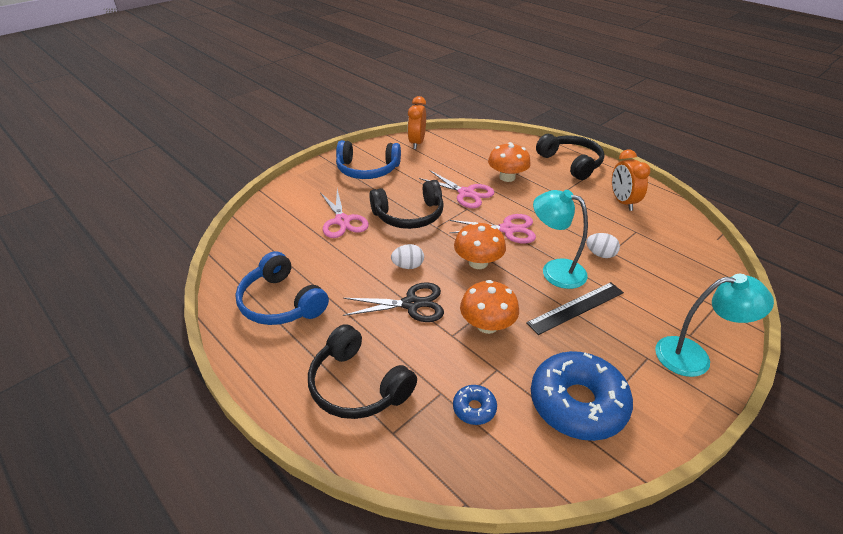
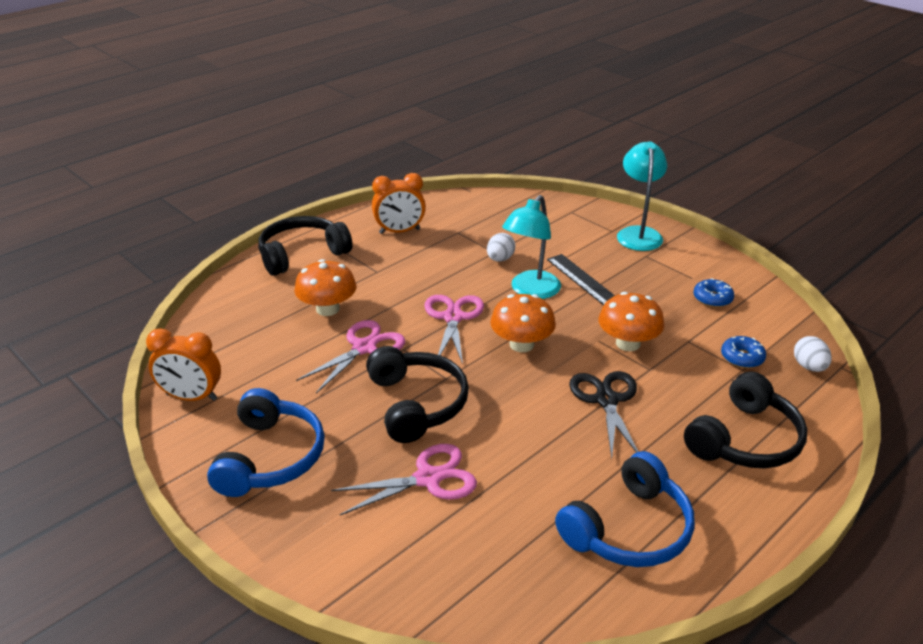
camera: 90 degrees left, 5 degrees down
(408, 266) = (534, 404): white egg -> white egg (809, 367)
(577, 403) = (712, 298): blue donut -> blue donut, size x0.45

